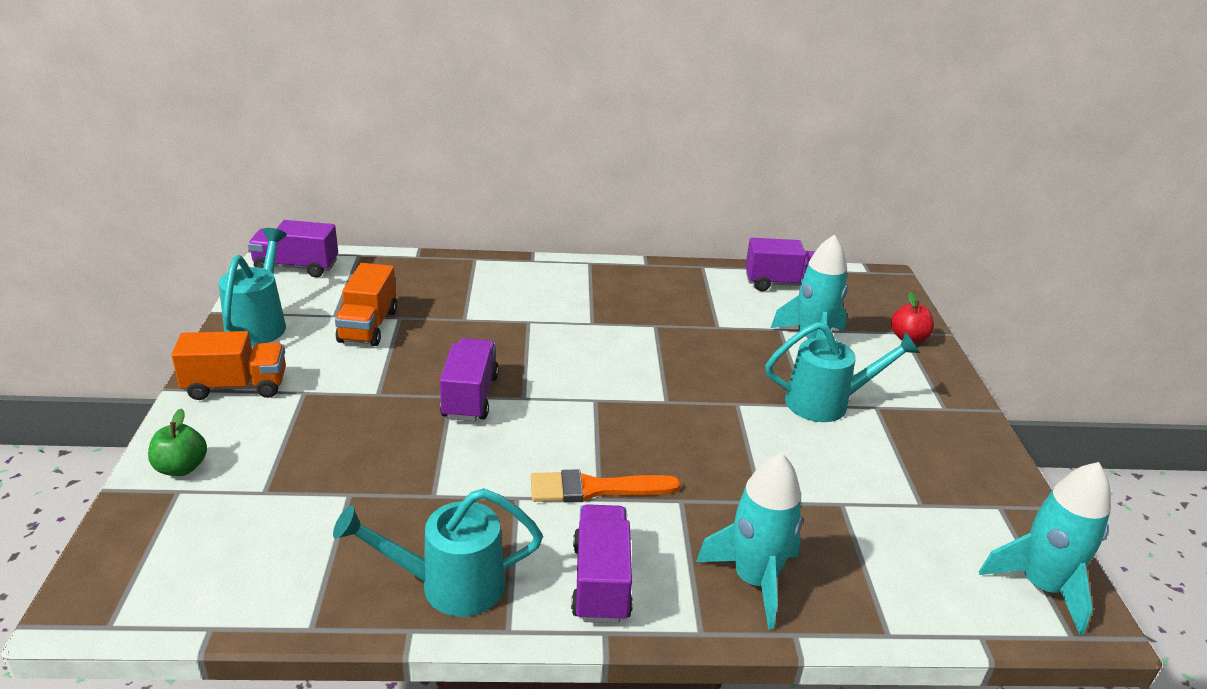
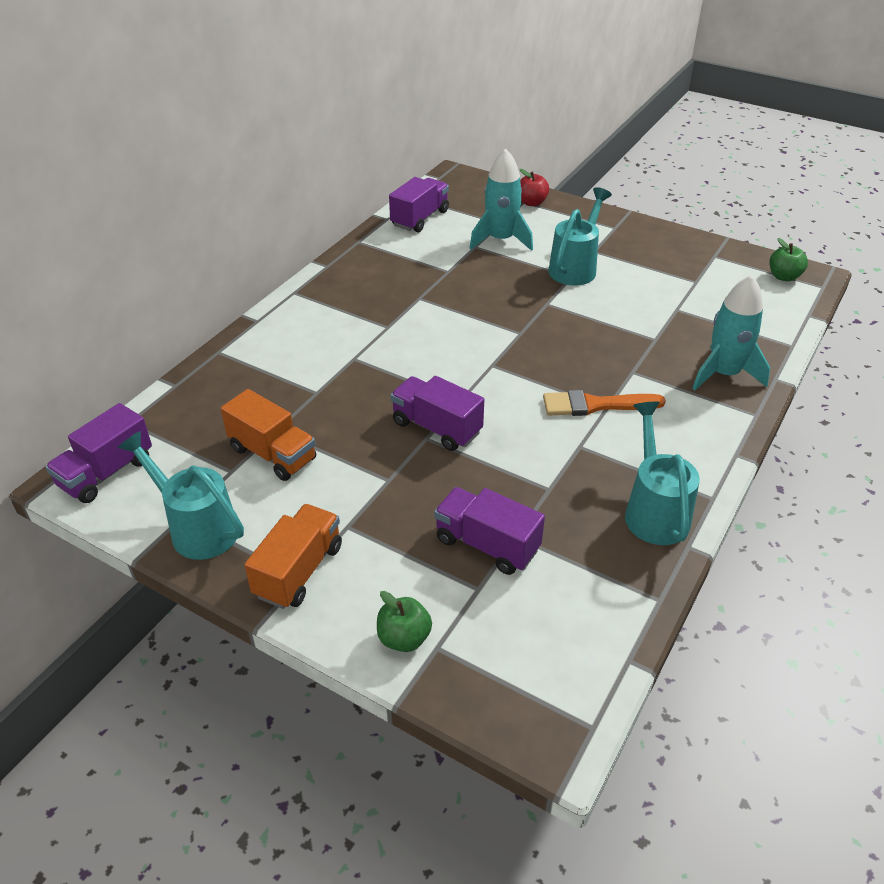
camera: 55 degrees left, 10 degrees up
(450, 585) = (654, 511): turquoise watering can -> turquoise watering can turned 150 degrees clockwise
(595, 489) = (595, 405): orange brush -> orange brush turned 60 degrees clockwise
(601, 581) = (690, 438): purple truck -> purple truck (487, 545)
(1041, 587) = (784, 277): turquoise rocket -> green apple

